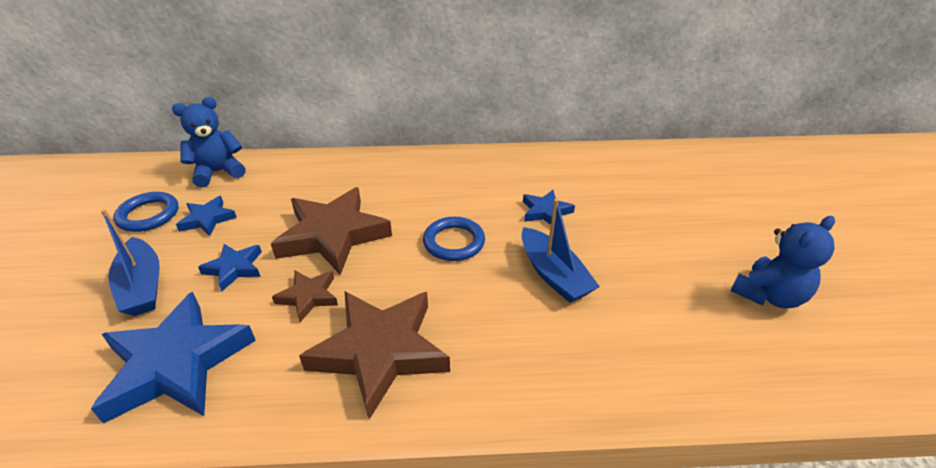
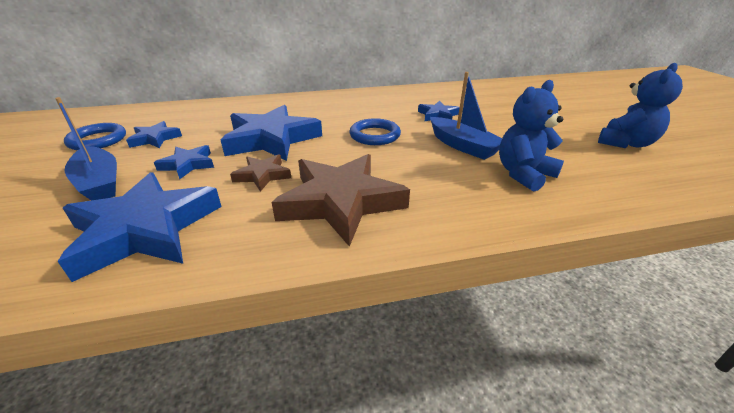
camera: 10 degrees left, 5 degrees down
(218, 172) = (158, 113): blue teddy bear -> blue teddy bear (523, 174)
(333, 235) = (271, 139): brown star -> blue star

